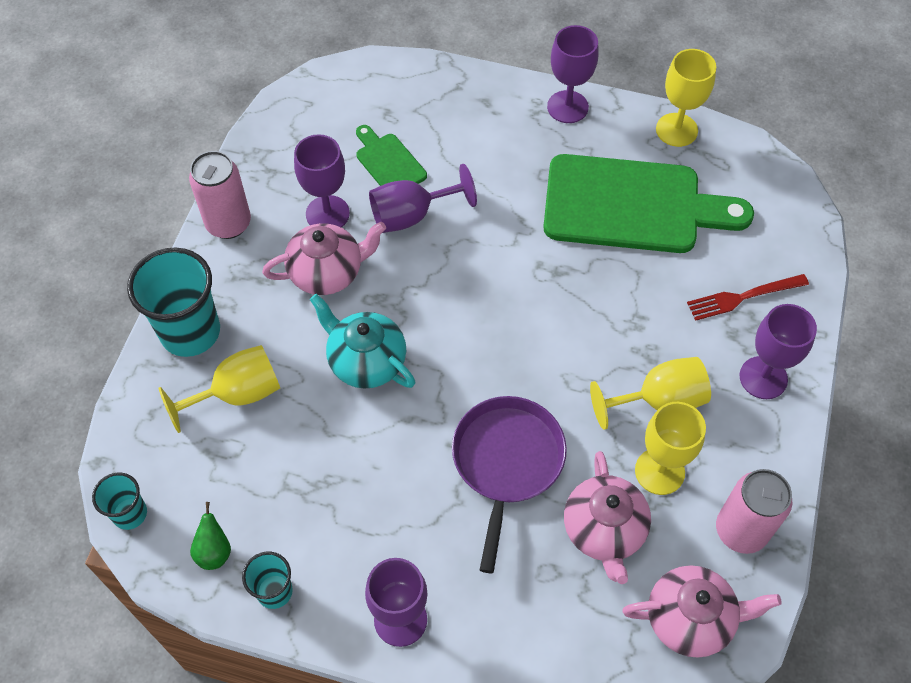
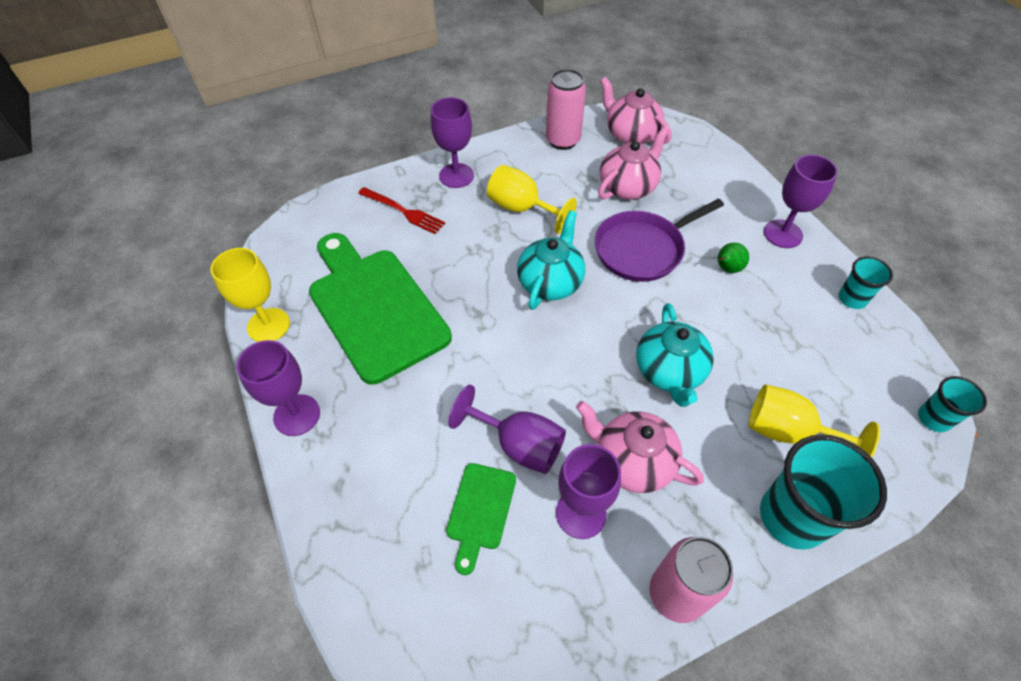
camera: 130 degrees left, 5 degrees down
(214, 551) = (880, 348): green pear -> green pear (727, 269)
(540, 351) = (550, 282): none -> turquoise teapot
(659, 471) = (567, 185): yellow goblet -> none

